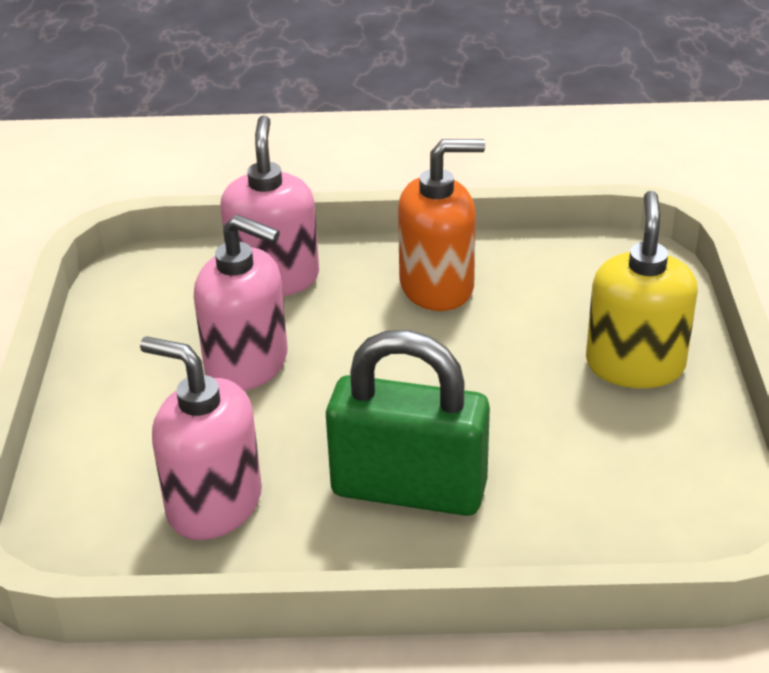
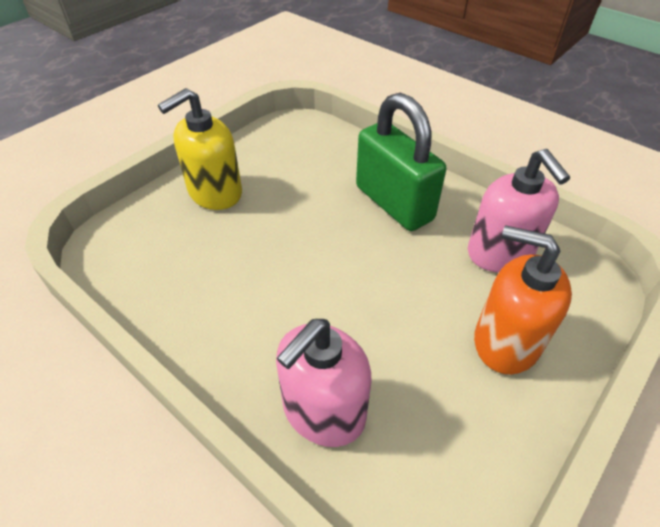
camera: 140 degrees left, 10 degrees up
(247, 364) = (412, 335): pink soap dispenser -> none
(437, 286) = (230, 311): orange soap dispenser -> orange soap dispenser (505, 342)

